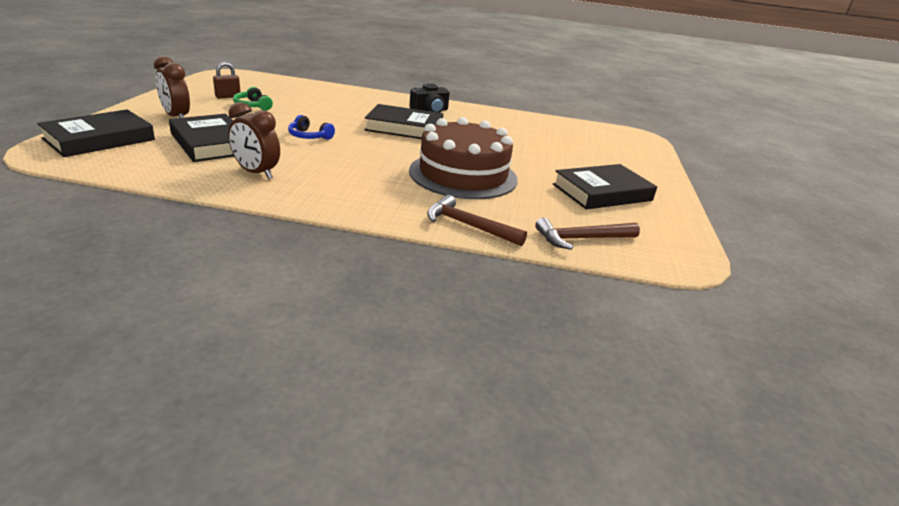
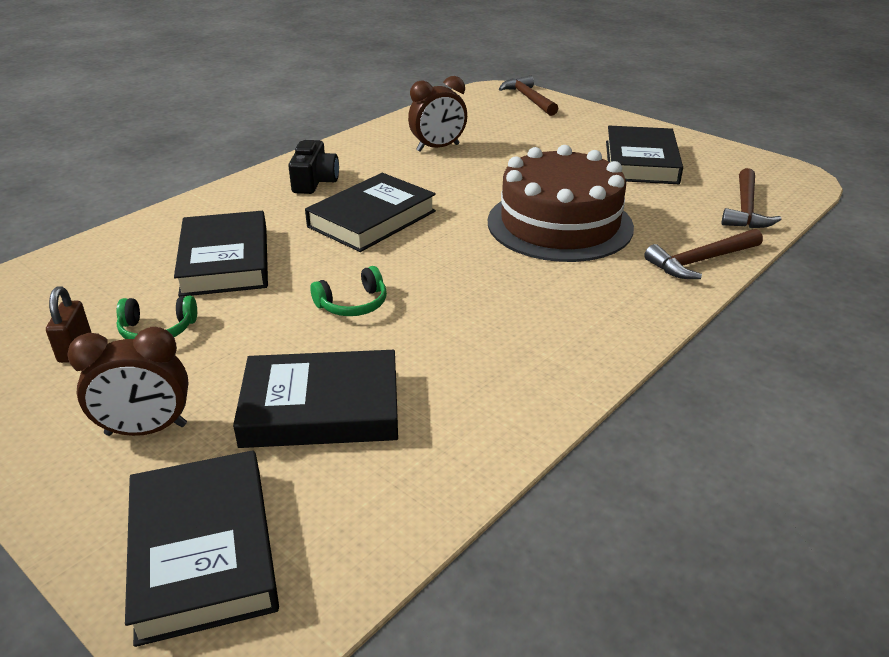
camera: 55 degrees left, 5 degrees up
(256, 173) = (477, 382): brown clock -> brown clock (438, 148)
(309, 136) = (353, 304): blue headphones -> green headphones
(324, 107) = (225, 261): none -> black book
(643, 146) = (528, 99): none -> brown hammer

